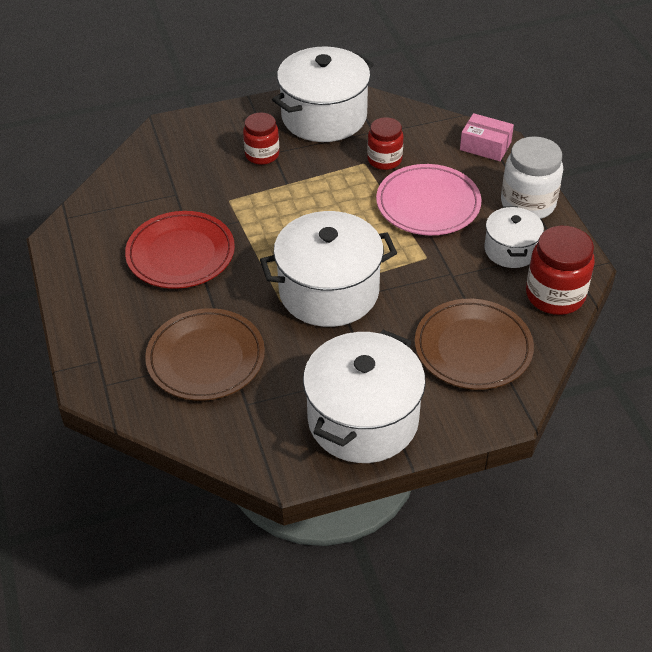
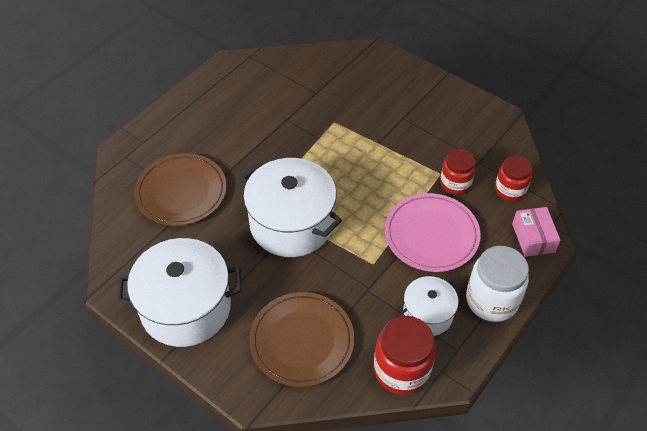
camera: 55 degrees right, 5 degrees up
(180, 254) = (263, 127): red plate -> none
(262, 155) = (394, 113): red jar -> red jar (510, 190)
(324, 116) = (468, 124): white pot -> none

